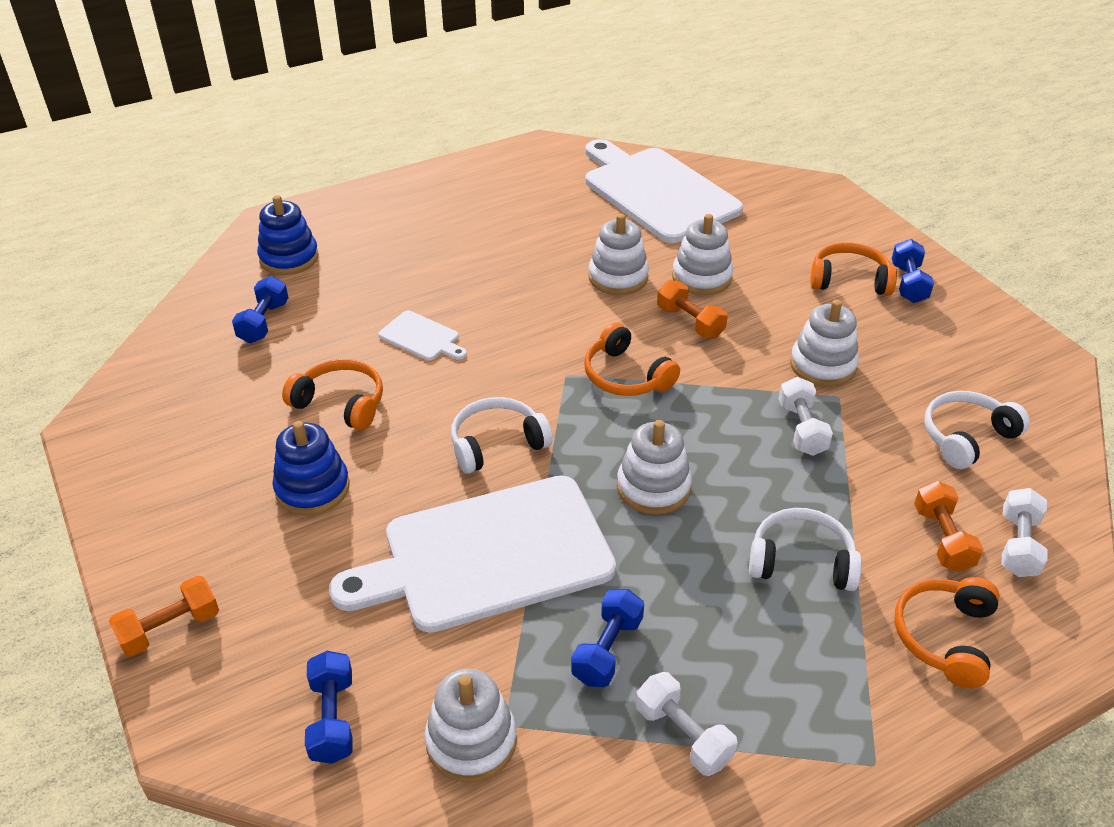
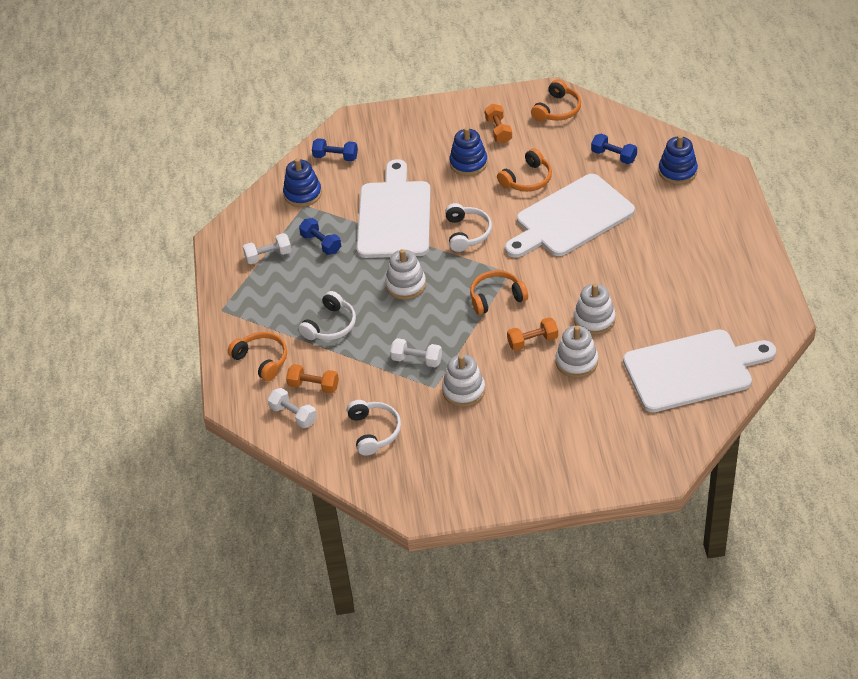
camera: 115 degrees right, 5 degrees up
(170, 628) = (406, 115): orange dumbbell -> orange dumbbell (498, 131)
(422, 337) = (571, 218): white cutting board -> white cutting board, size x2.39
(471, 741) = (302, 194): white stacking toy -> blue stacking toy
(849, 280) = (541, 440): orange headphones -> orange headphones (557, 110)
(908, 283) = (523, 471): blue dumbbell -> none

